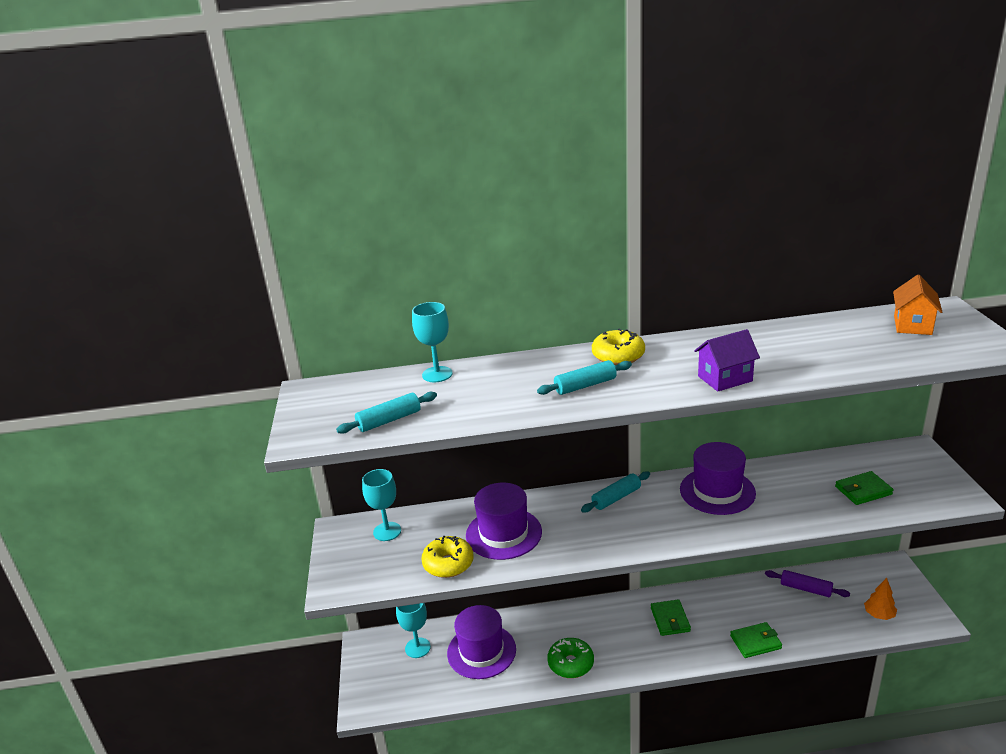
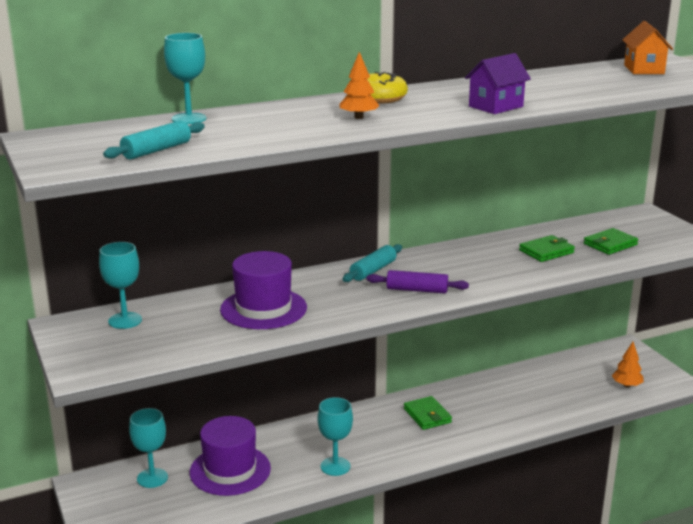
camera: 20 degrees left, 5 degrees down
(448, 564) = (211, 338): yellow donut -> none
(571, 663) = (335, 466): green donut -> turquoise goblet
(585, 385) = (359, 117): turquoise rolling pin -> orange tree
(717, 491) = (473, 257): purple hat -> none
(755, 642) = (519, 422): green wallet -> green wallet (546, 251)
(805, 589) = (552, 374): purple rolling pin -> purple rolling pin (417, 290)

